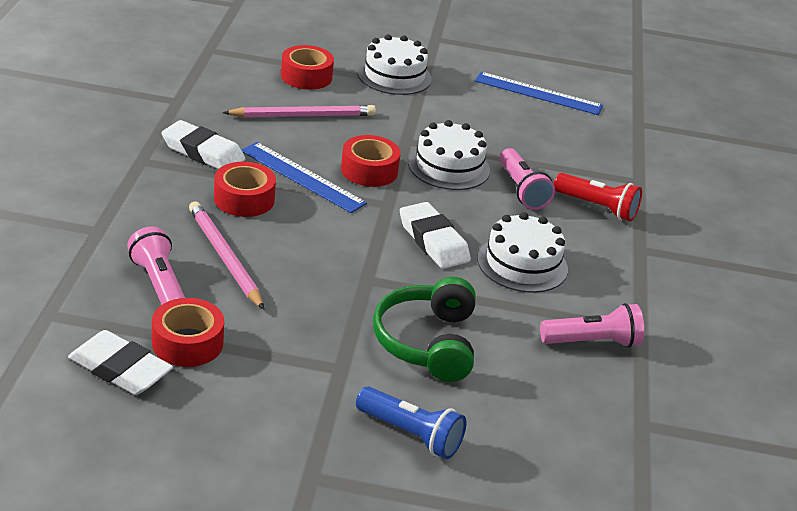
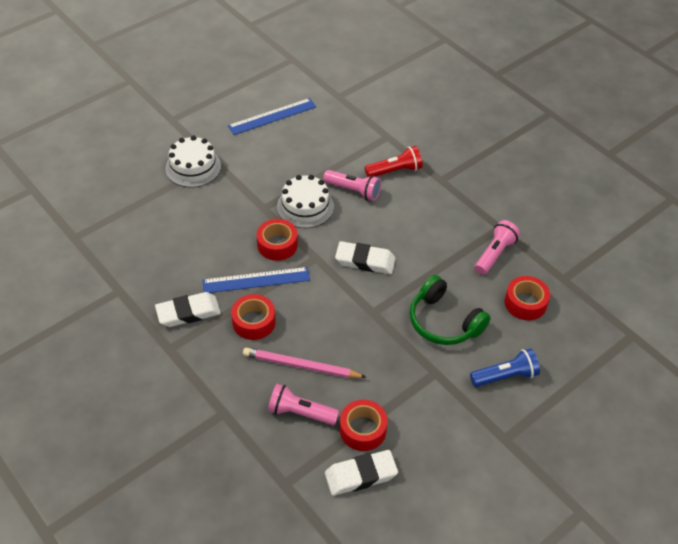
camera: 45 degrees left, 15 degrees up
(303, 115) = (194, 239): pink pencil -> none
(306, 76) = (153, 209): red tape -> red tape (525, 303)
(522, 264) = (414, 237): white cake -> none

